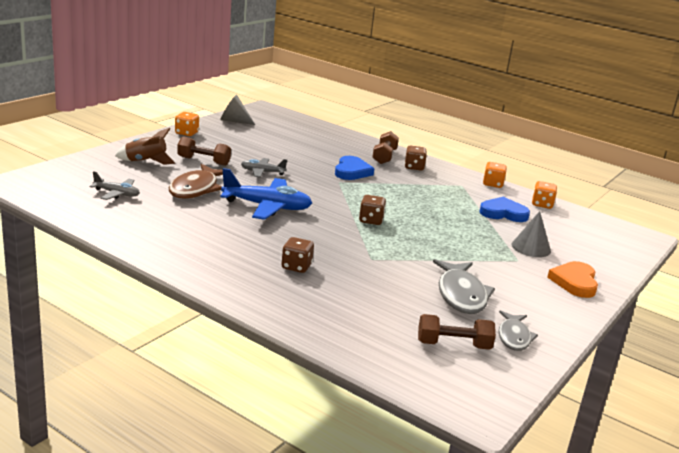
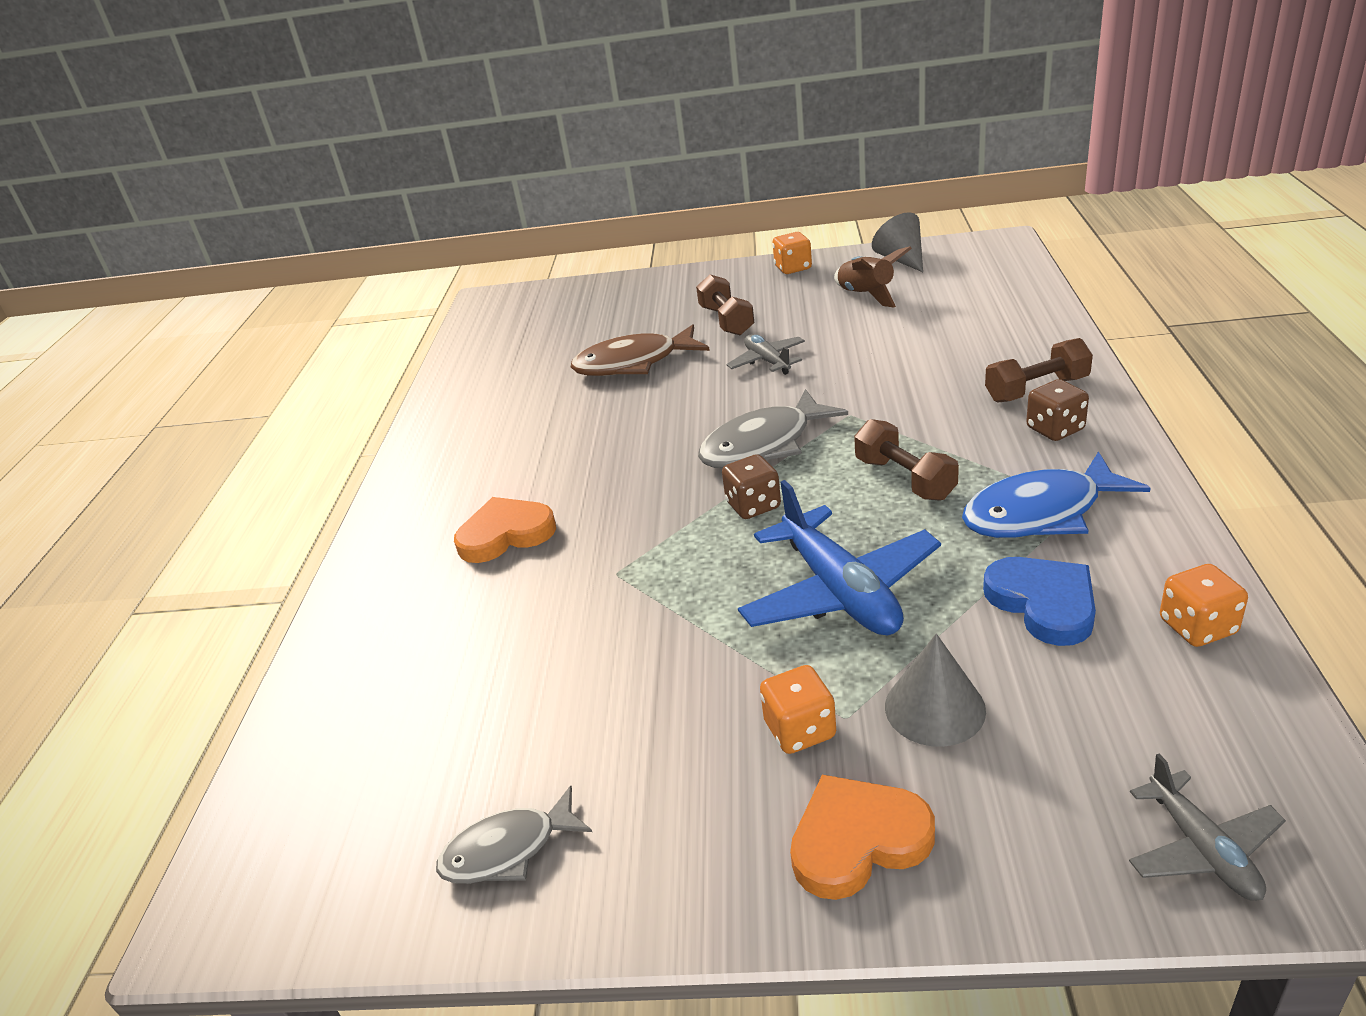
camera: 65 degrees right, 10 degrees up
(117, 194) = (542, 343): grey plane -> grey plane (1202, 848)
(146, 161) = (658, 303): brown rocket -> brown rocket (866, 295)
(267, 207) = (660, 422): blue plane -> blue plane (840, 591)
(296, 266) = (505, 534): brown dice -> orange heart
(352, 171) = (911, 402): blue heart -> none
(453, 345) = (410, 788): brown dumbbell -> brown dumbbell (904, 479)
(457, 191) = (1041, 512): none -> blue fish
(461, 295) = (601, 715): grey fish -> grey fish (763, 444)
(492, 184) = (1168, 527): orange dice -> orange dice (800, 730)

